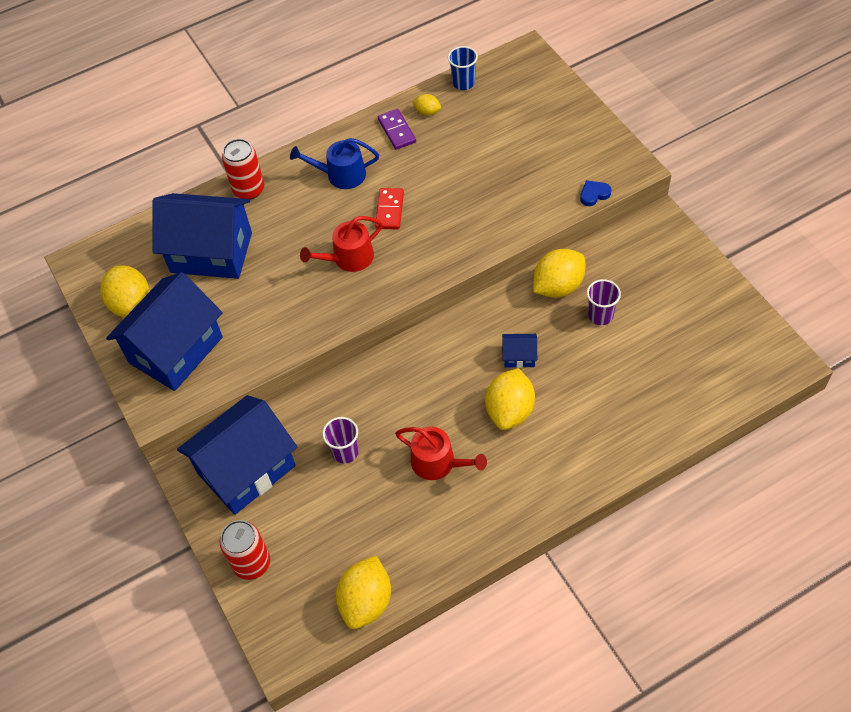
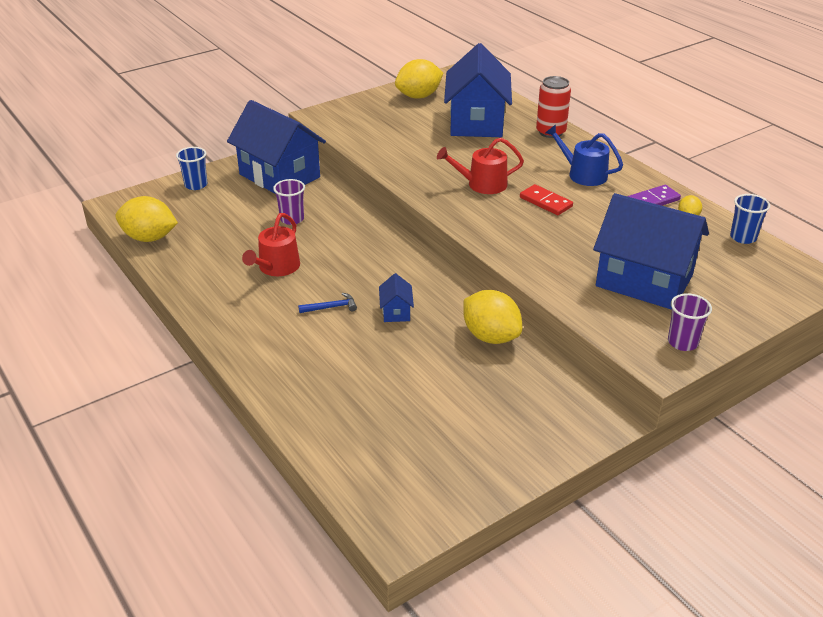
camera: 80 degrees right, 20 degrees down
(176, 350) = (376, 117): blue house -> blue house (644, 281)
(252, 563) = (196, 185): red can -> blue cup
(341, 175) = (583, 174): blue watering can -> blue watering can turned 45 degrees counterclockwise
(348, 258) = (482, 184): red watering can -> red watering can turned 60 degrees counterclockwise
(389, 210) = (545, 202): red domino -> red domino turned 45 degrees clockwise
(510, 411) = (331, 307): yellow lemon -> blue hammer
(594, 194) = (606, 332): blue heart -> none
(600, 315) = (455, 368): purple cup -> purple cup (682, 342)

